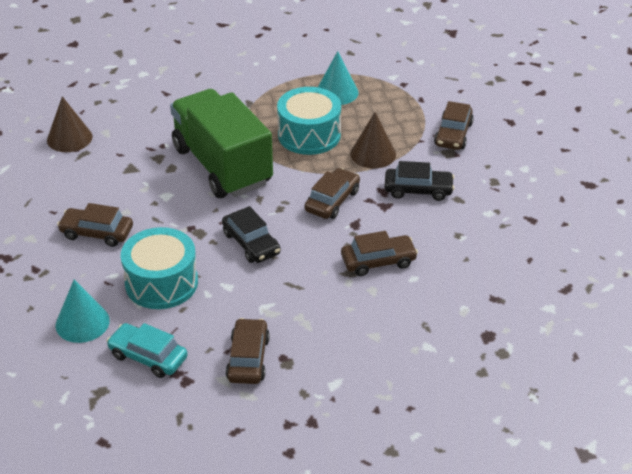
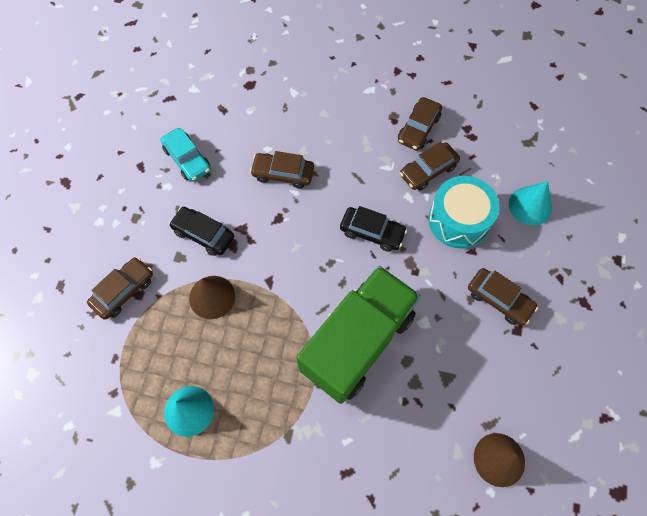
camera: 155 degrees left, 25 degrees up
(148, 357) = (488, 157): turquoise car -> turquoise car (187, 159)
(222, 166) = (357, 342): green truck -> green truck turned 135 degrees counterclockwise
(251, 243) = (372, 232): black car -> black car turned 120 degrees clockwise
(309, 135) = (254, 351): turquoise drum -> none
(332, 201) = (281, 252): brown car -> brown car (428, 170)

